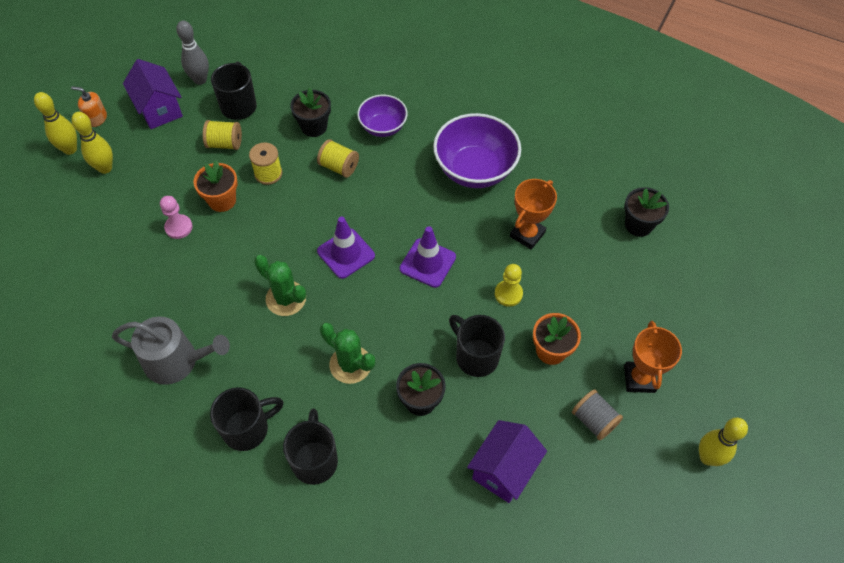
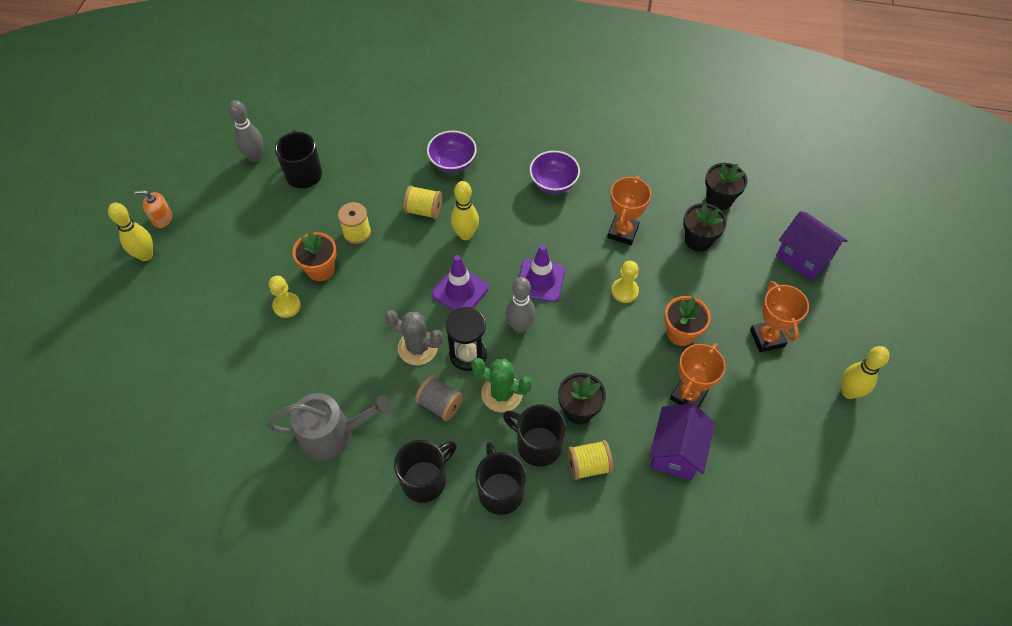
camera: 15 degrees left, 0 degrees up
(105, 168) = (190, 265): yellow bowling pin -> yellow bowling pin (466, 234)
(159, 110) = (224, 195): purple house -> purple house (803, 257)
(179, 227) = (287, 306): pink pawn -> yellow pawn
(225, 143) = (303, 213): yellow spool -> yellow spool (588, 465)
(286, 298) = (417, 348): green cactus -> grey cactus
(314, 127) = (385, 177): black flower pot -> black flower pot (698, 240)
(331, 317) = (468, 354): none -> black hourglass
(391, 303) = (520, 326): none -> grey bowling pin
(474, 169) = (553, 183): purple bowl -> purple bowl, size x0.60
(475, 356) = (615, 356): black mug -> black mug (537, 445)
(536, 416) = (688, 395): none -> orange trophy
(594, 420) = (740, 386): grey spool -> grey spool (440, 404)

